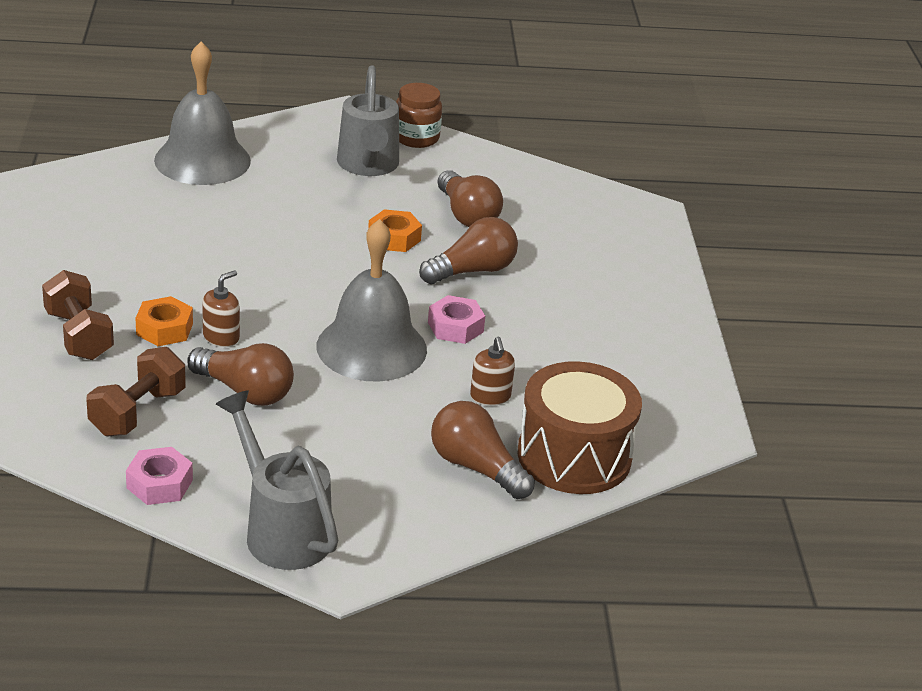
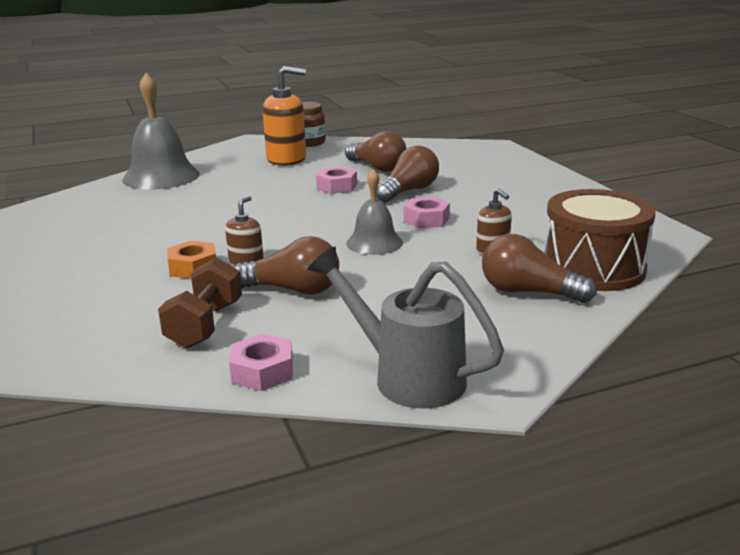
camera: 15 degrees left, 10 degrees down
(79, 335) = (117, 287): brown dumbbell -> none
(368, 166) = (286, 159): grey watering can -> orange soap dispenser
(371, 347) = (374, 243): grey bell -> grey bell, size x0.60
(394, 238) = (337, 186): orange nut -> pink nut

